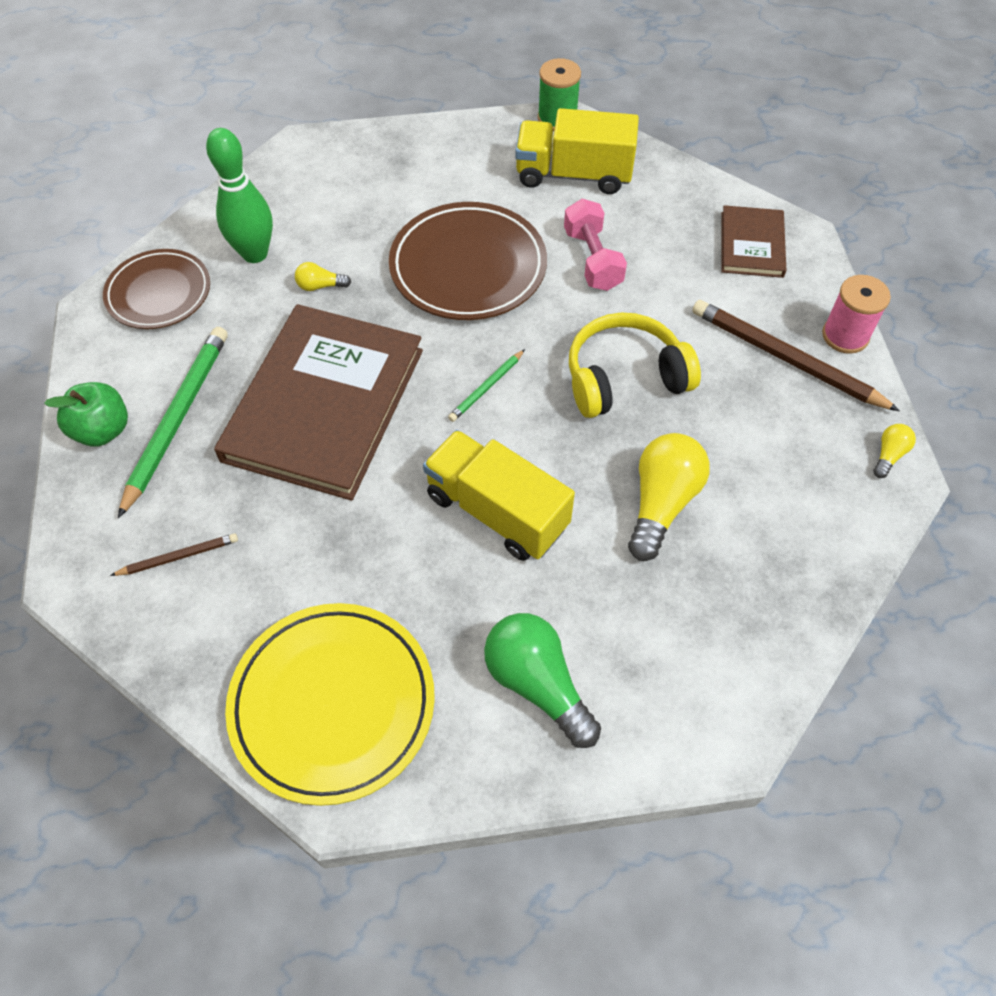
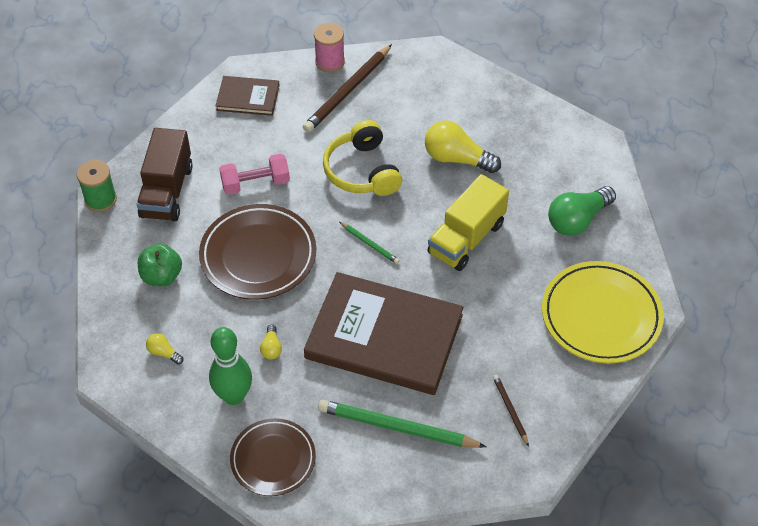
camera: 90 degrees left, 5 degrees down
(103, 430) = (408, 476): green apple -> green apple (161, 276)
(573, 174) = (167, 191): yellow truck -> brown truck
(889, 455) = (419, 55): yellow light bulb -> yellow light bulb (164, 353)

